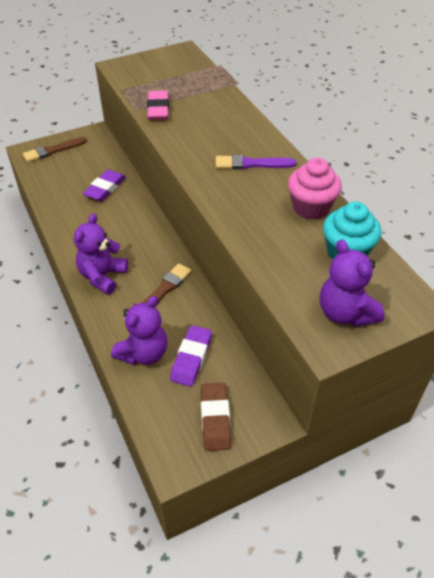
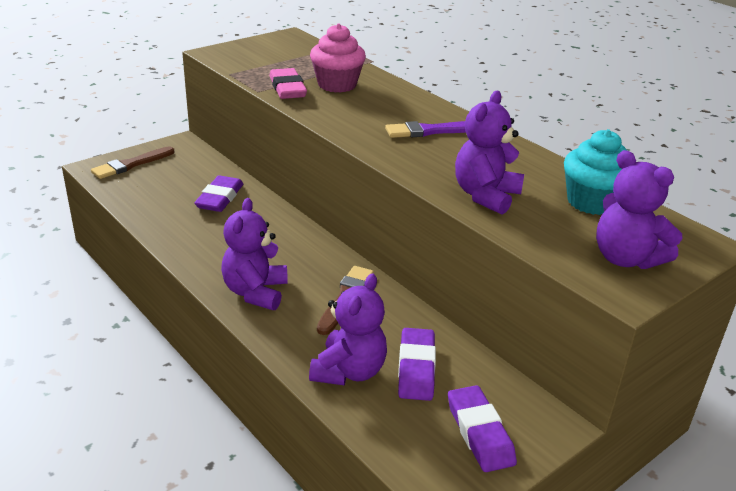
camera: 15 degrees left, 15 degrees down
(215, 418) = (479, 433): brown eraser -> purple eraser
(264, 236) = (485, 196): none -> purple teddy bear
(311, 207) = (525, 165): pink cupcake -> pink cupcake (337, 85)

